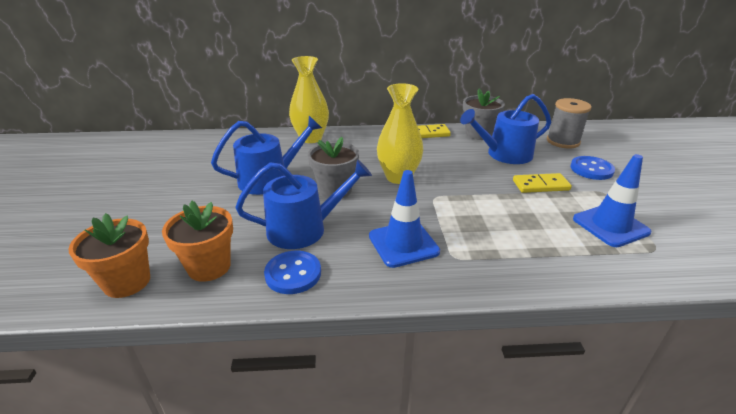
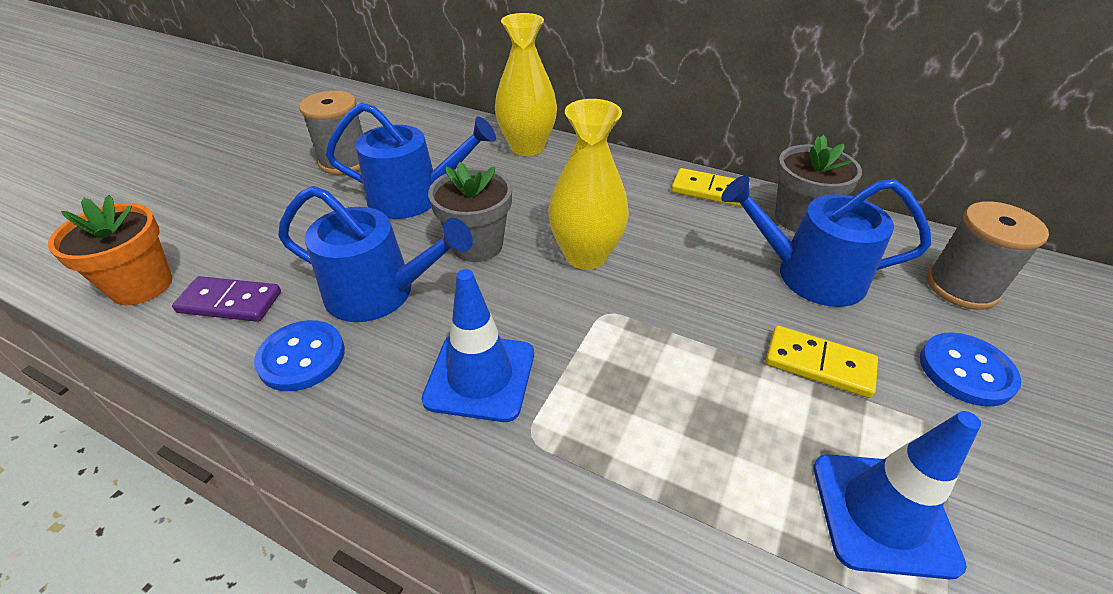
camera: 30 degrees right, 10 degrees up
(198, 174) = (345, 161): none -> grey spool
(209, 267) = (230, 302): orange flower pot -> purple domino

